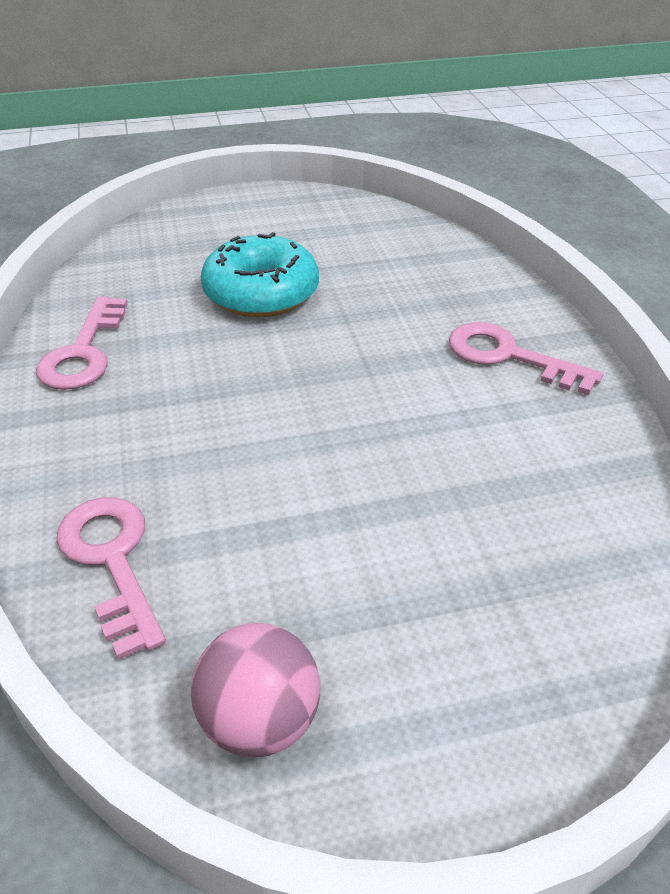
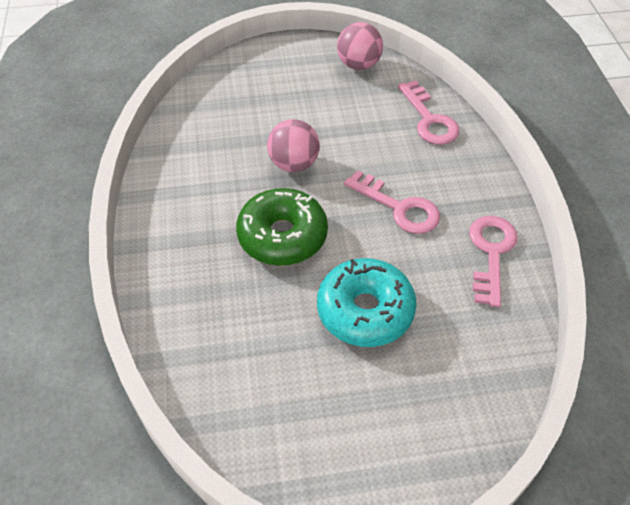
camera: 175 degrees left, 10 degrees up
(376, 356) = (282, 236): none -> green donut
(381, 454) = (294, 164): none -> pink ball
(508, 356) = (190, 229): pink key -> pink key (399, 207)

